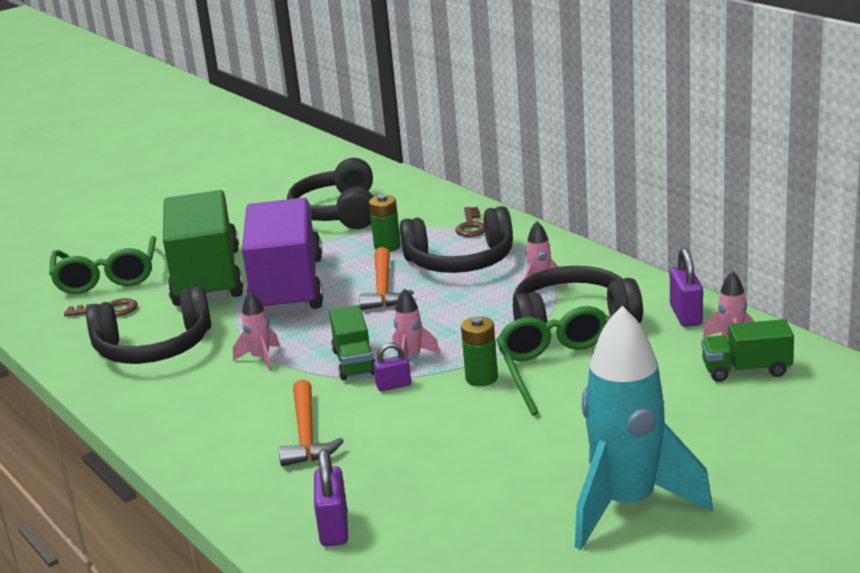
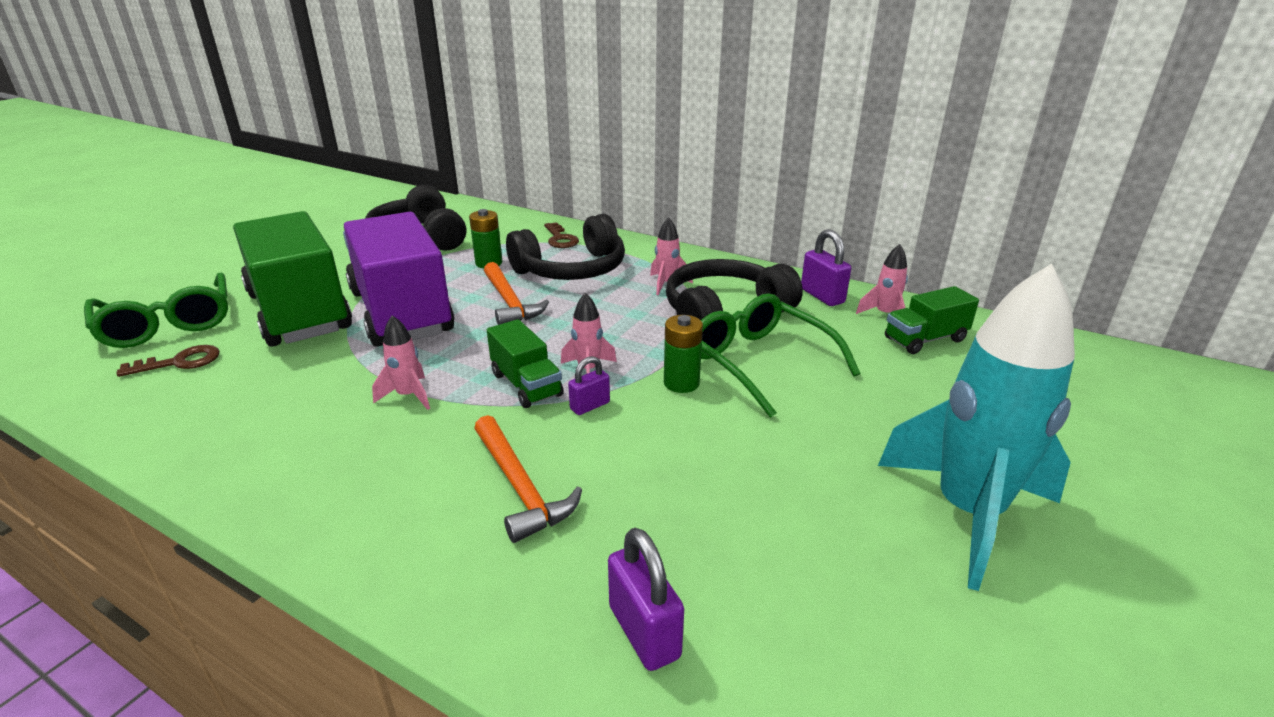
camera: 25 degrees left, 5 degrees up
(154, 348) = (259, 401): black headphones -> none

